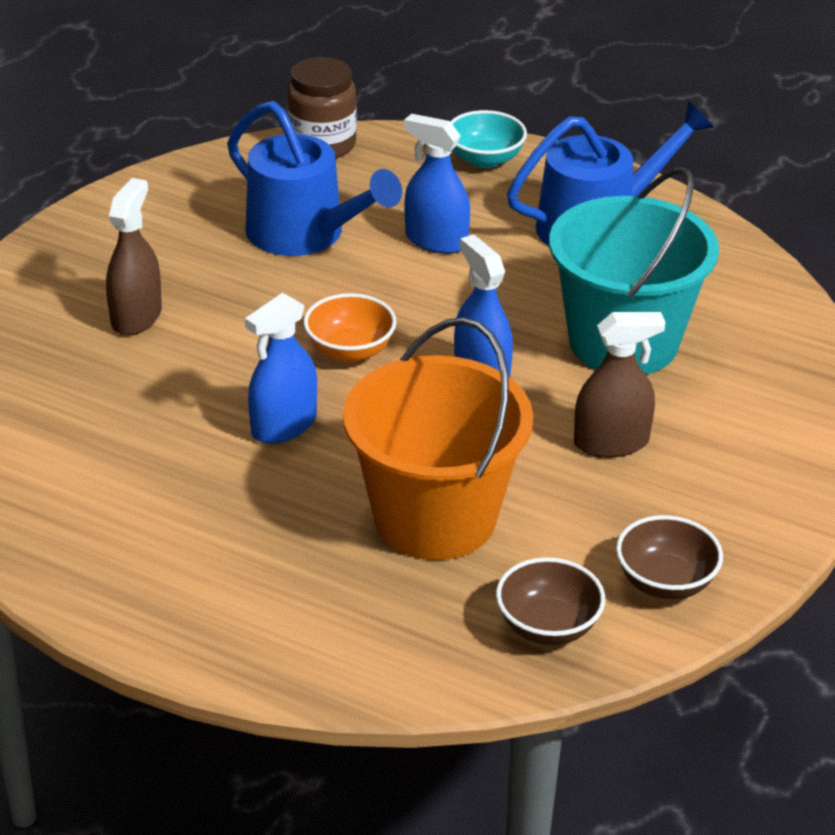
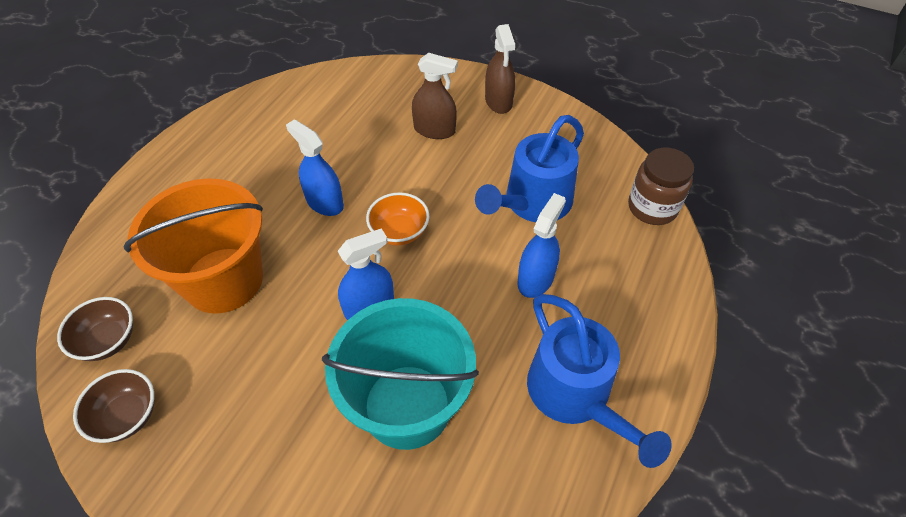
camera: 90 degrees right, 15 degrees up
(485, 159) = (660, 312): turquoise bowl -> none
(611, 442) = (283, 389): brown spray bottle -> brown spray bottle (498, 101)

